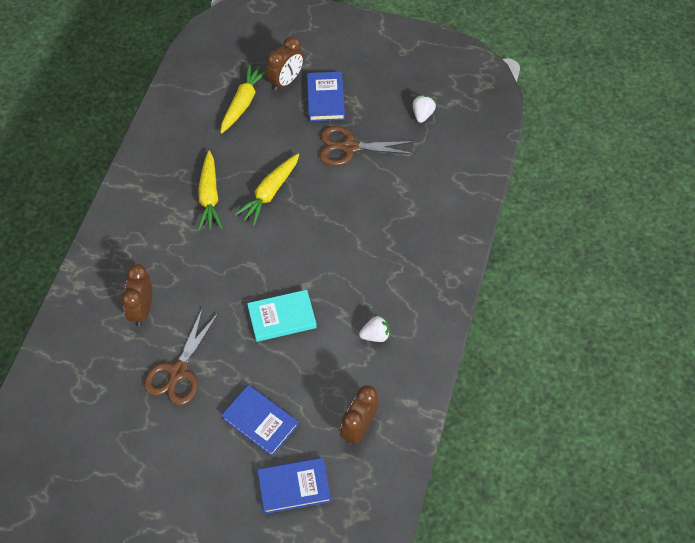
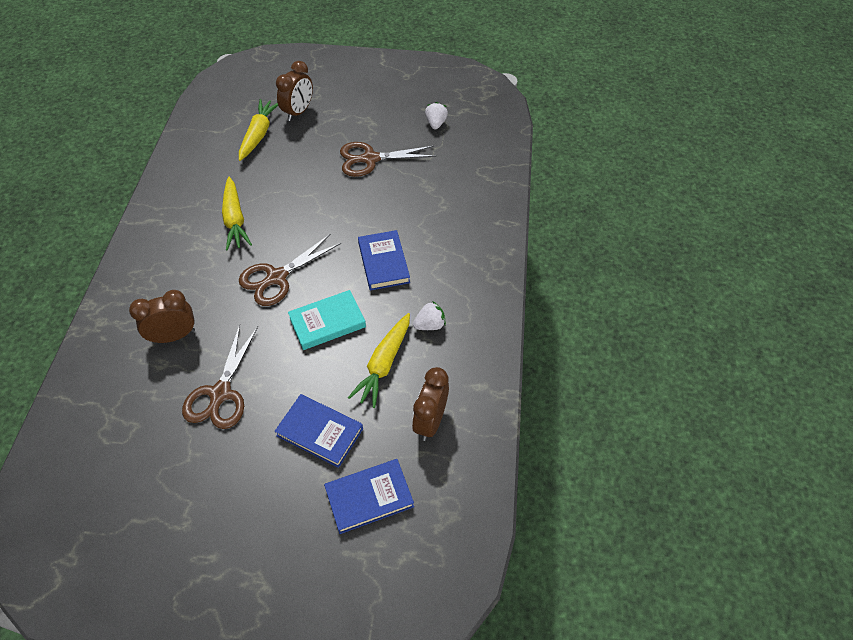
camera: 10 degrees left, 5 degrees down
(142, 309) = (174, 336): brown clock -> brown clock turned 75 degrees clockwise
(241, 265) = (276, 278): none -> brown scissors
(270, 193) = (297, 208): yellow carrot -> yellow carrot (384, 364)
(325, 99) = (339, 122): blue book -> blue book (383, 262)

